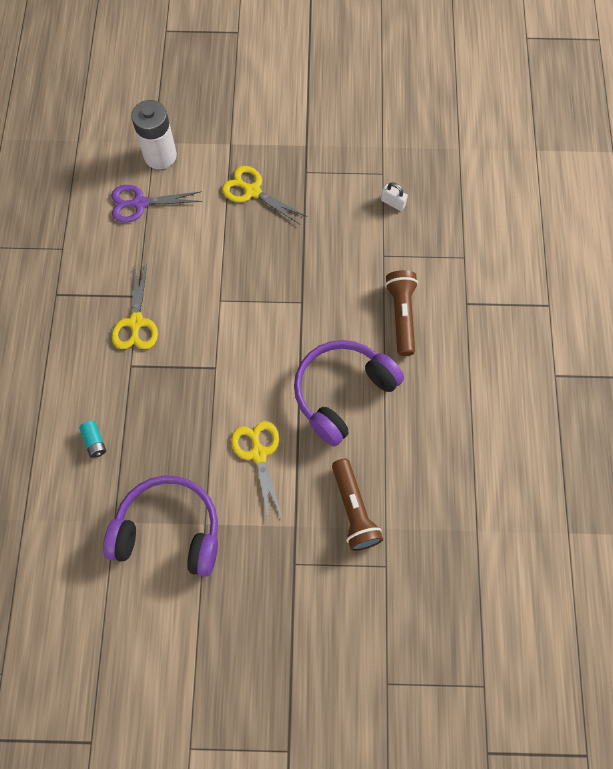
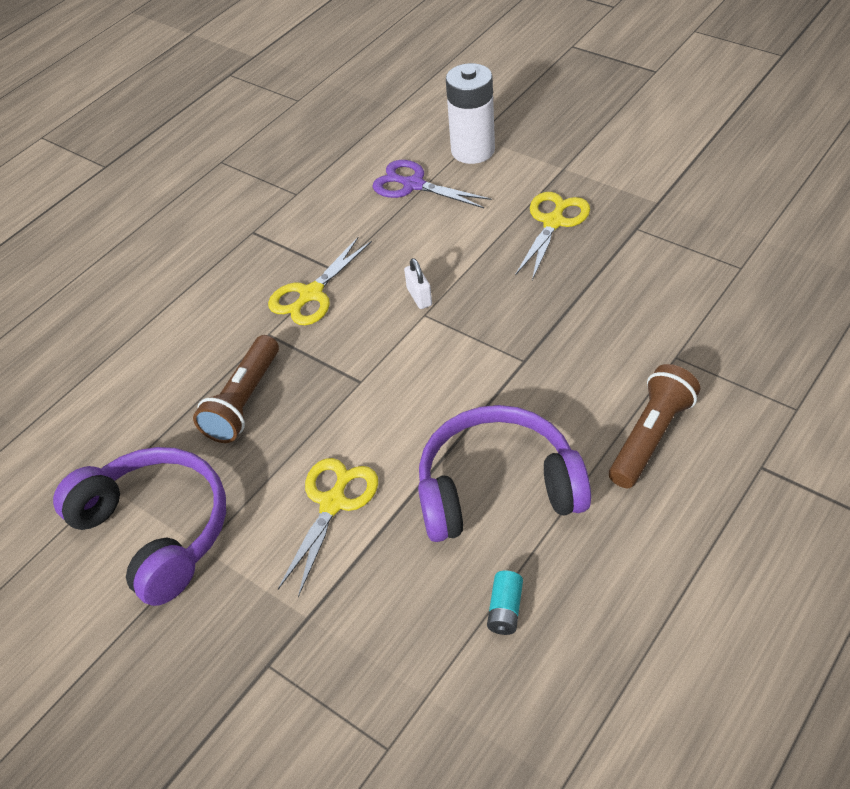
camera: 40 degrees right, 20 degrees down
(94, 441) = (163, 390): turquoise battery -> turquoise battery (505, 610)
(252, 191) = (553, 222): yellow scissors -> yellow scissors turned 45 degrees clockwise
(354, 510) = (400, 643): brown flashlight -> brown flashlight (244, 401)
(393, 203) = (732, 304): white padlock -> white padlock (419, 297)

